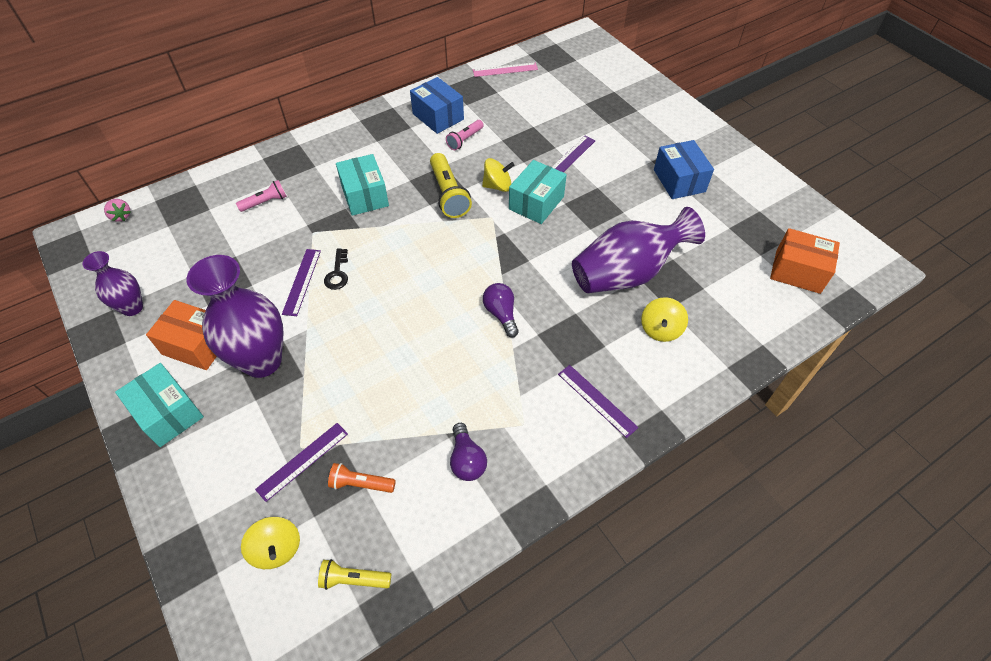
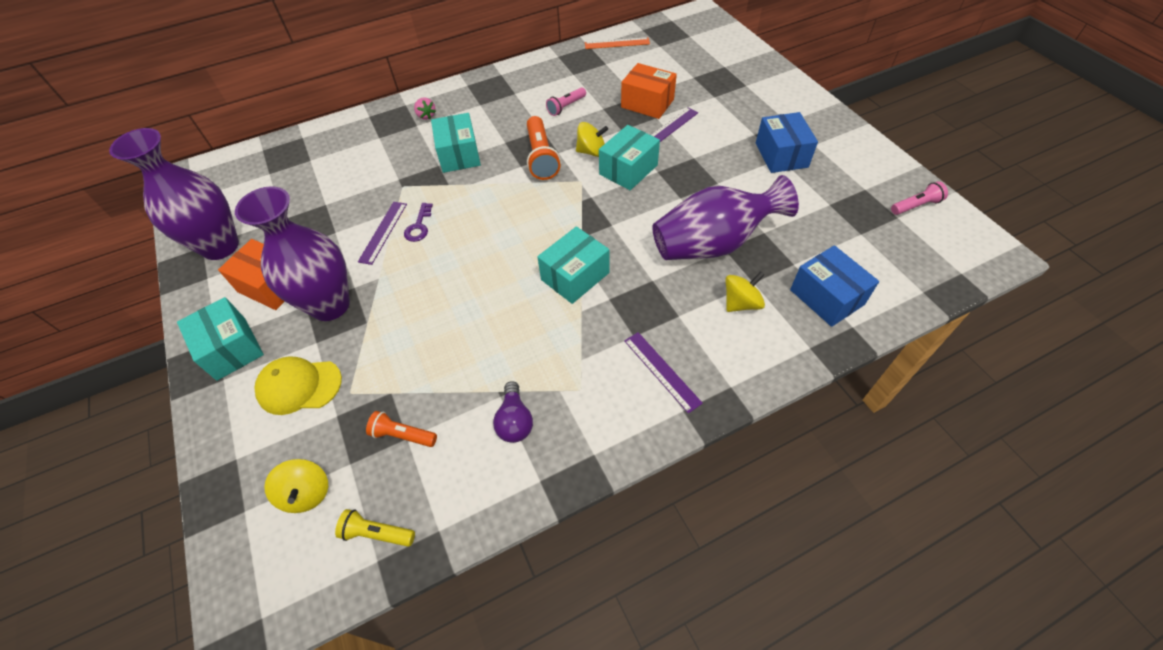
camera: 10 degrees right, 0 degrees up
(121, 216) = (229, 162): pink strawberry -> pink strawberry (426, 116)
(132, 307) = (220, 246): purple vase -> purple vase, size x1.79
(247, 445) = (299, 386): none -> yellow cap
(265, 202) = (363, 156): pink flashlight -> pink flashlight (916, 206)
(302, 461) = (349, 406): purple ruler -> none
(337, 273) = (419, 226): black key -> purple key
(438, 116) = (543, 84): blue box -> blue box (826, 297)
(448, 194) = (541, 157): yellow flashlight -> orange flashlight
(501, 314) = (575, 276): purple light bulb -> turquoise box
(505, 70) = (617, 43): pink ruler -> orange ruler
(660, 329) = (741, 303): yellow spinning top -> yellow spinning top turned 150 degrees counterclockwise
(798, 271) = (901, 253): orange box -> orange box (647, 103)

